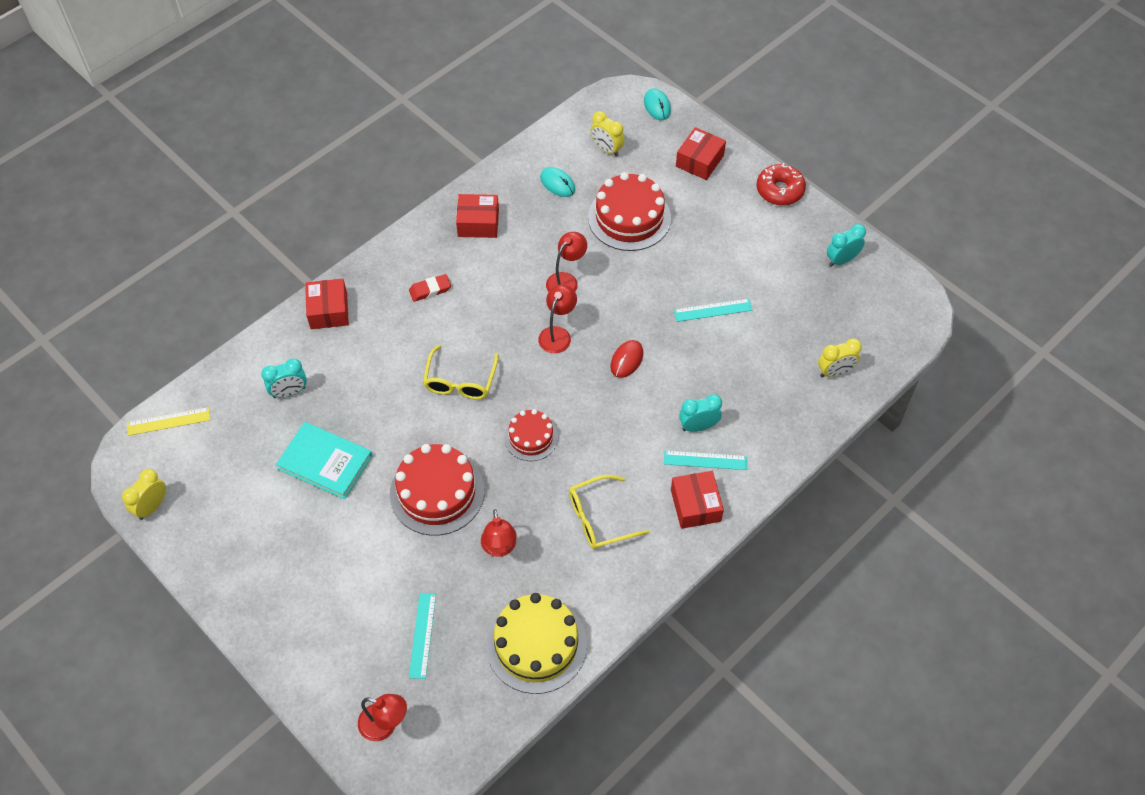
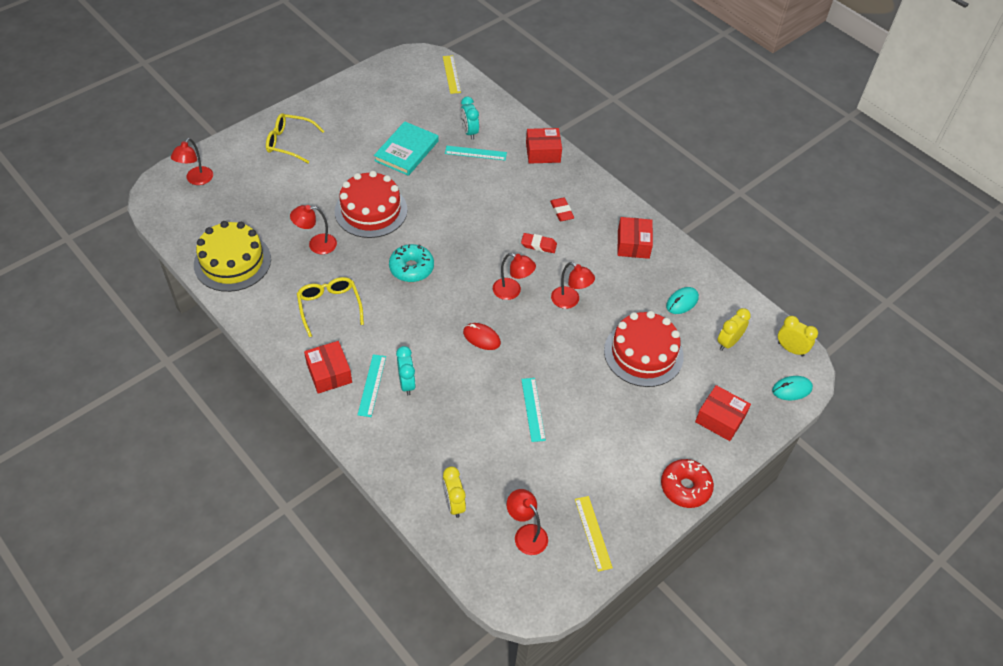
camera: 90 degrees right, 5 degrees down
(152, 506) = (385, 69): yellow clock -> yellow clock (790, 349)
(422, 635) = (257, 200): turquoise ruler -> turquoise ruler (475, 153)
(460, 381) = (470, 227): yellow glasses -> yellow glasses (289, 142)
(485, 311) = (538, 245): none -> red eraser
(531, 437) = (411, 268): red cake -> turquoise donut
(695, 505) = (329, 373): red box -> red box turned 75 degrees clockwise
(841, 260) = (593, 533): turquoise clock -> yellow ruler
(854, 311) = (526, 534): none -> red lamp

